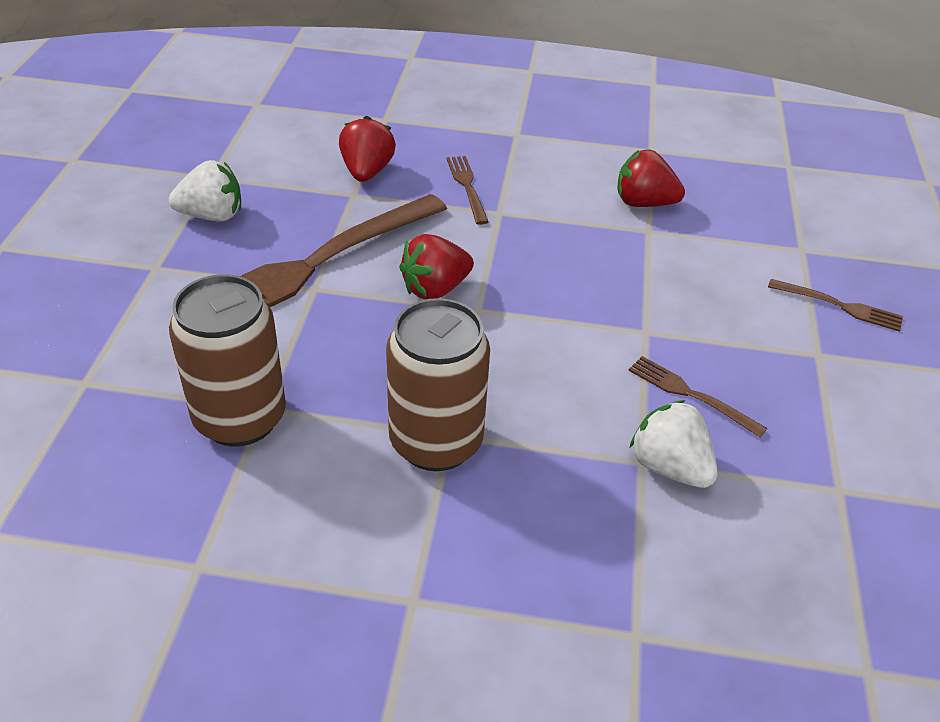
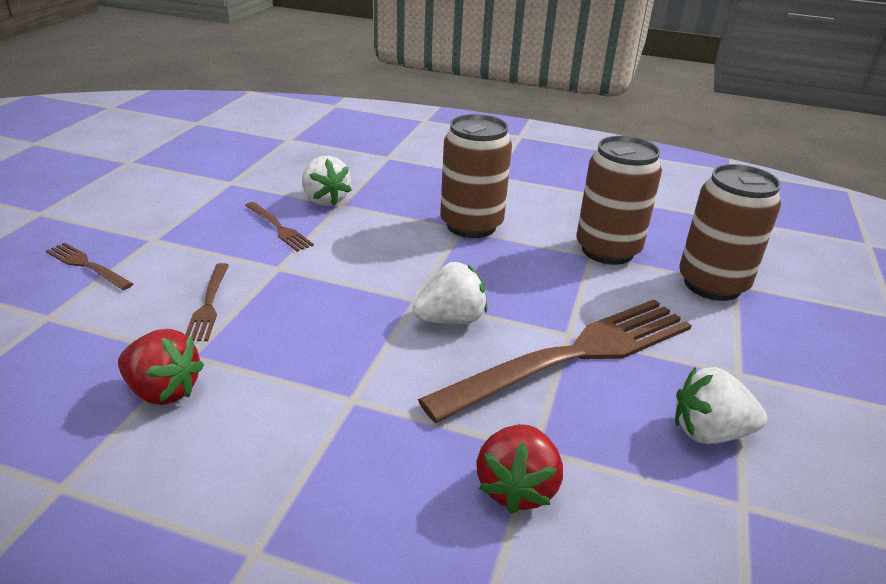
camera: 170 degrees left, 10 degrees down
(118, 375) = (712, 284): none -> brown can
(435, 289) = (451, 319): red strawberry -> white strawberry
(467, 186) = (379, 444): brown fork -> brown fork (208, 305)

